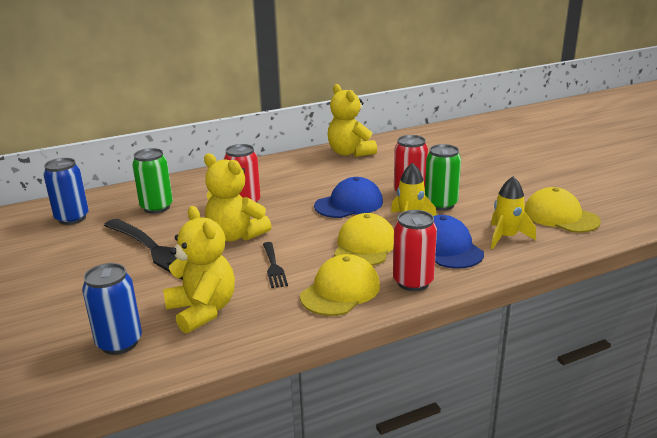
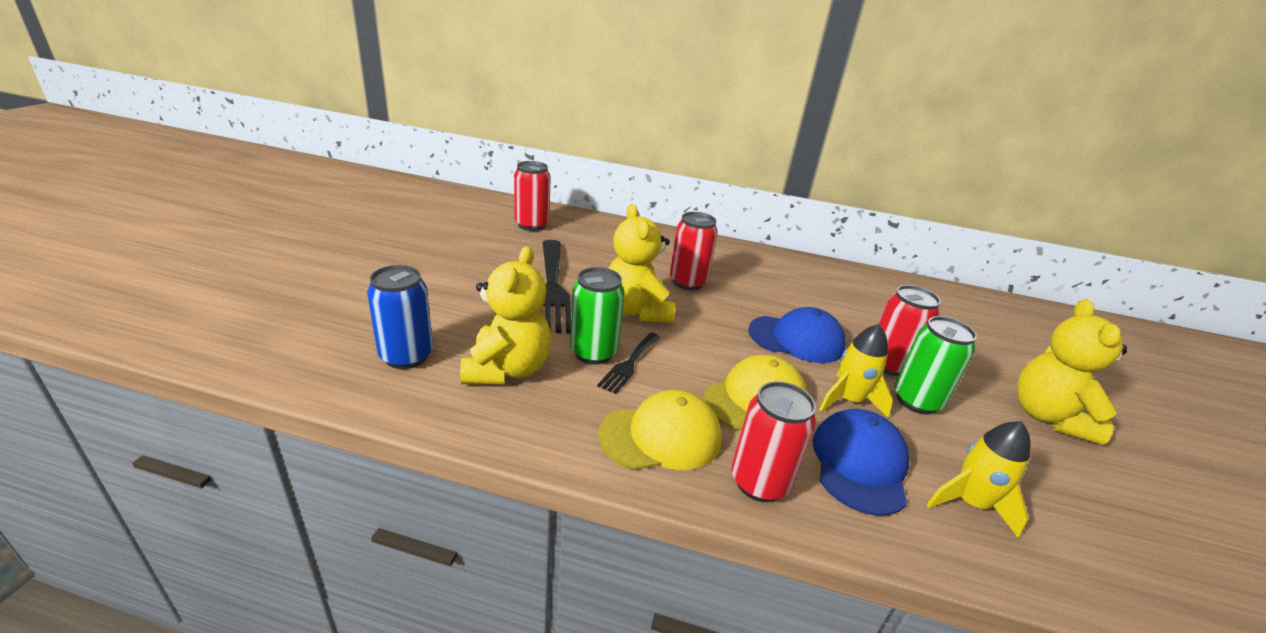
camera: 35 degrees right, 5 degrees up
(72, 218) = (532, 225): blue can -> red can
(157, 207) = (606, 248): green can -> green can (593, 352)
(350, 153) = (866, 283): yellow teddy bear -> yellow teddy bear (1048, 417)
(560, 216) = (1105, 526): yellow cap -> none

